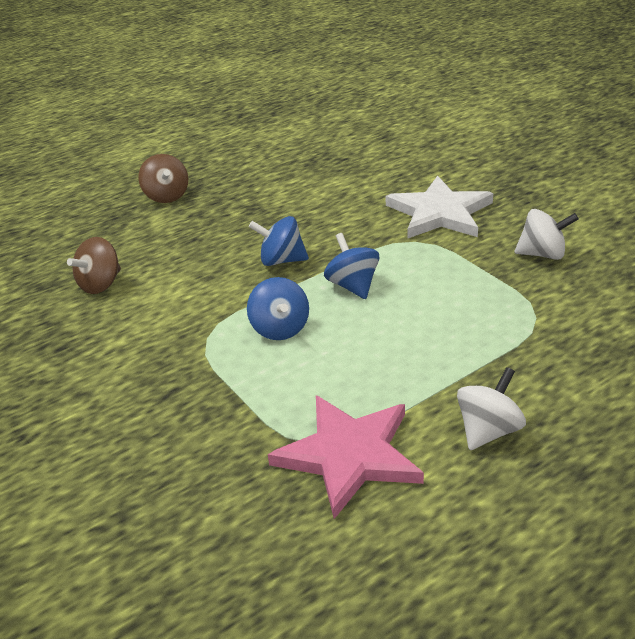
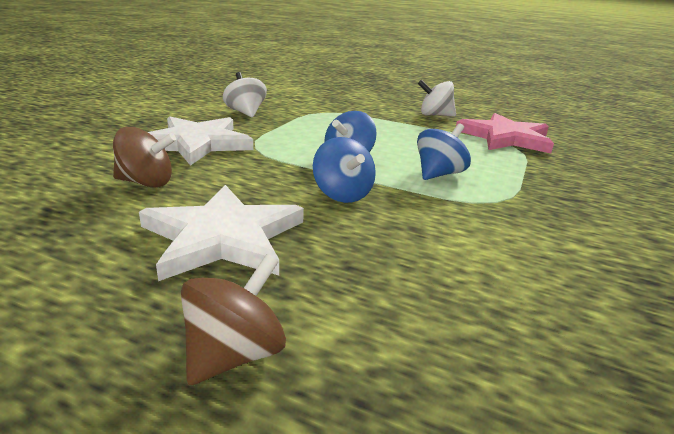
camera: 125 degrees left, 10 degrees down
(100, 284) = (534, 305): brown spinning top -> brown spinning top (146, 183)
(261, 205) = (223, 237): none -> white star

